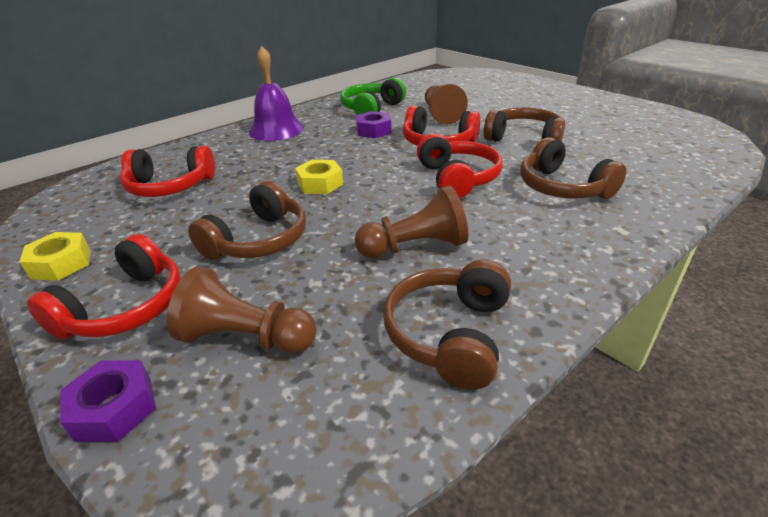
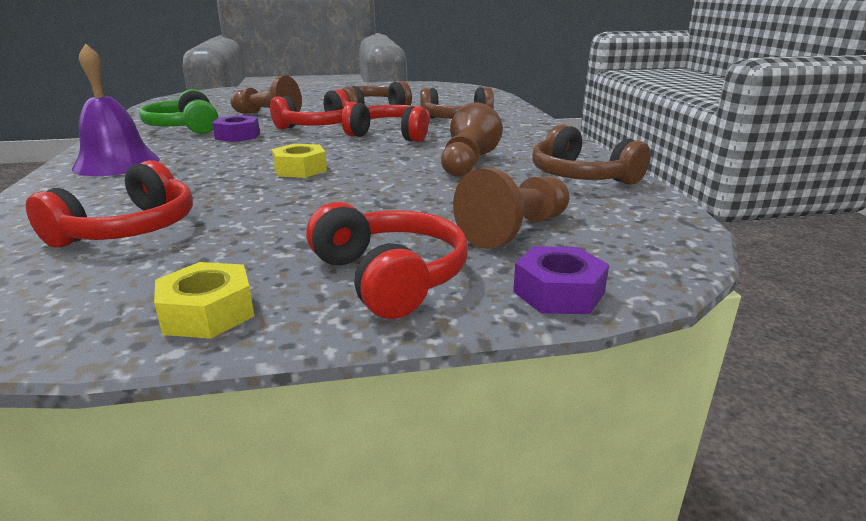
camera: 60 degrees left, 10 degrees down
(258, 240) = (361, 206): brown headphones -> none

